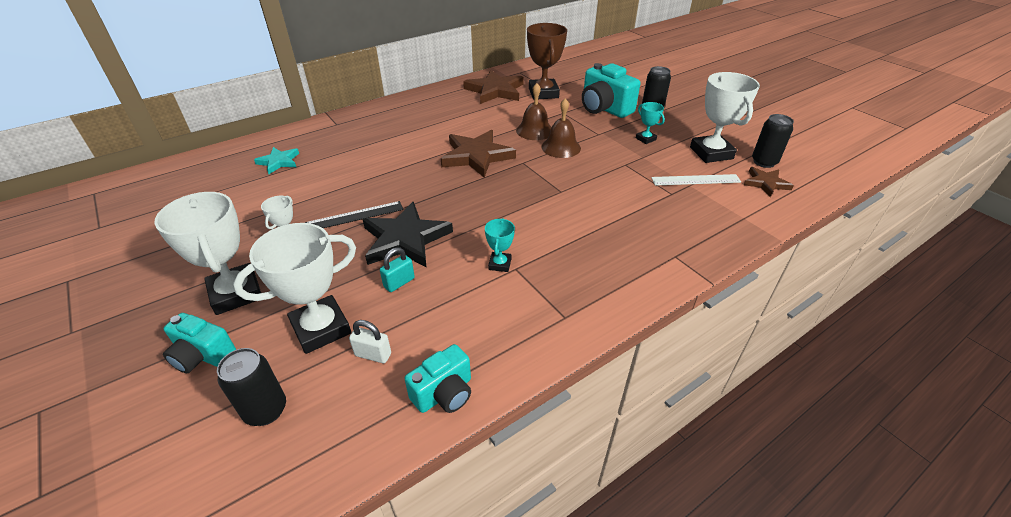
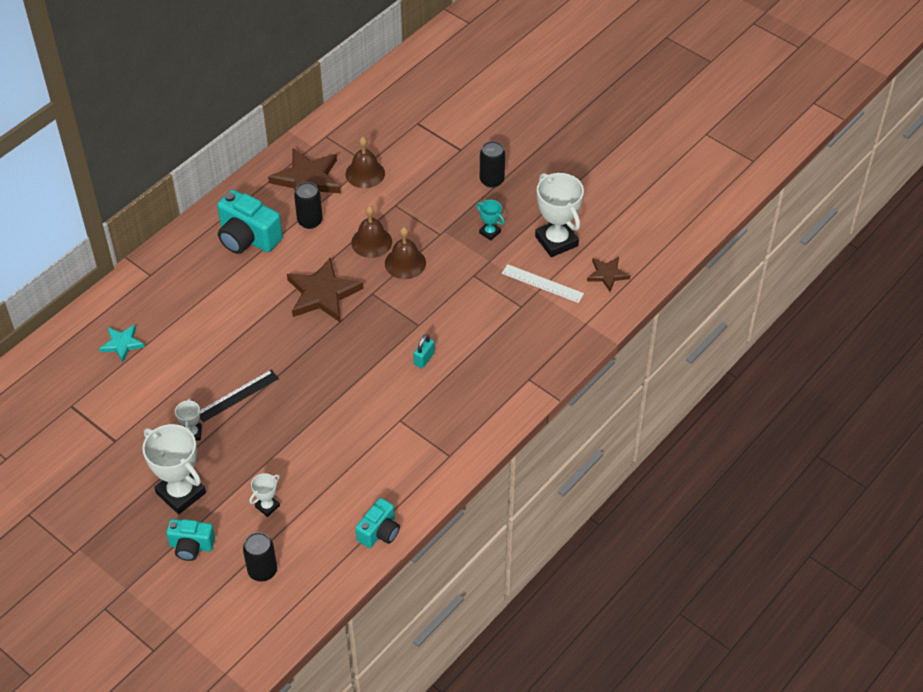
camera: 15 degrees left, 10 degrees up
(321, 328) = (267, 506): white trophy -> white trophy, size x0.49
(373, 354) = (317, 517): white padlock -> none
(399, 282) = (309, 454): turquoise padlock -> turquoise padlock (424, 359)
(405, 239) = (295, 411): black star -> none
(500, 264) = (385, 419): turquoise trophy -> none
(543, 93) = (365, 173): brown trophy -> brown bell
(604, 109) = (439, 189): turquoise camera -> turquoise camera (248, 238)
(695, 180) = (542, 283): white ruler -> white ruler turned 45 degrees clockwise
(764, 162) = (607, 244): black can -> black can (310, 221)

